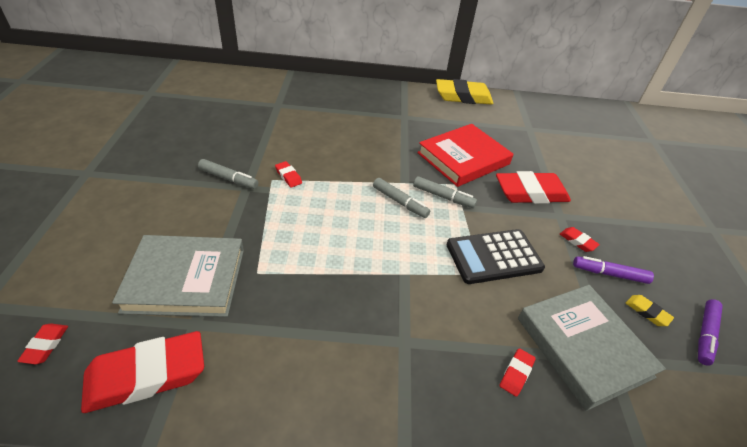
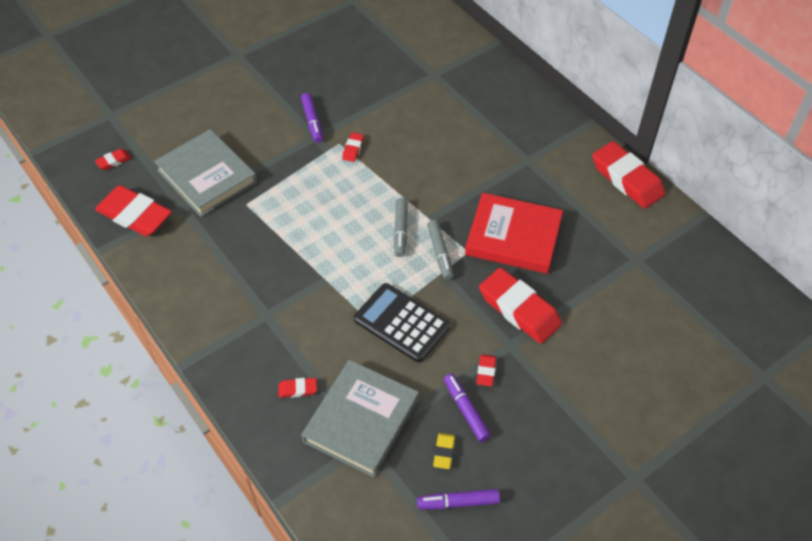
camera: 55 degrees right, 10 degrees up
(229, 179) = (312, 121): grey marker -> purple marker
(463, 97) = (627, 179): yellow eraser -> red eraser

